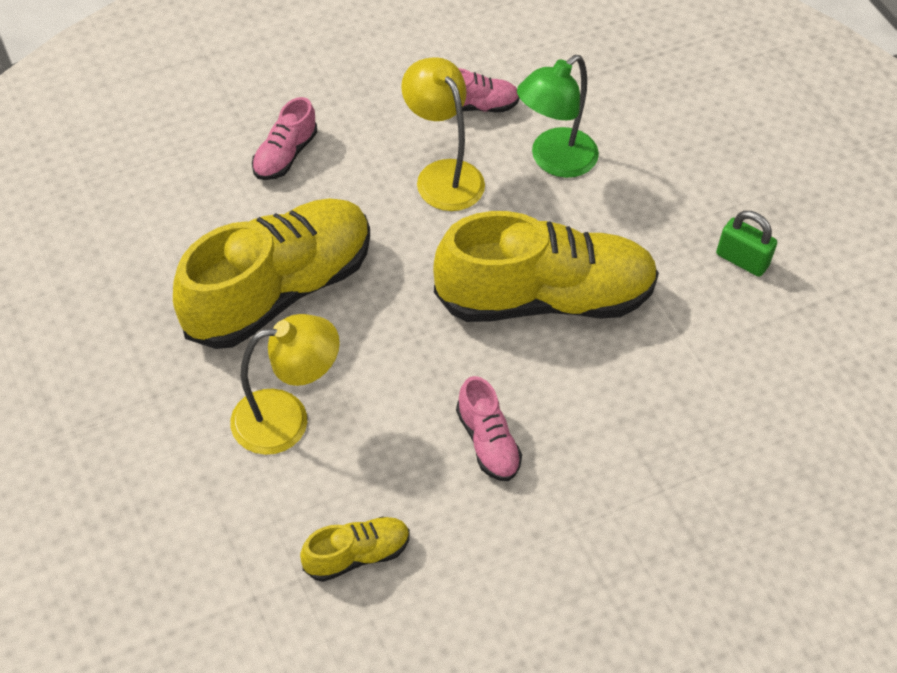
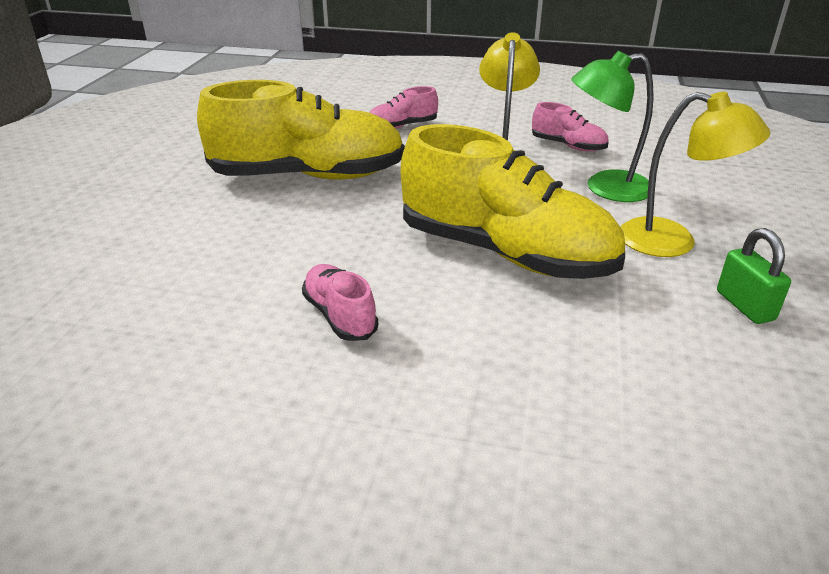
camera: 40 degrees right, 20 degrees down
(286, 419) = (214, 234): yellow lamp -> yellow lamp (673, 242)
(357, 555) = (134, 332): yellow shoe -> none
(487, 442) = (340, 316): pink shoe -> pink shoe turned 135 degrees clockwise

